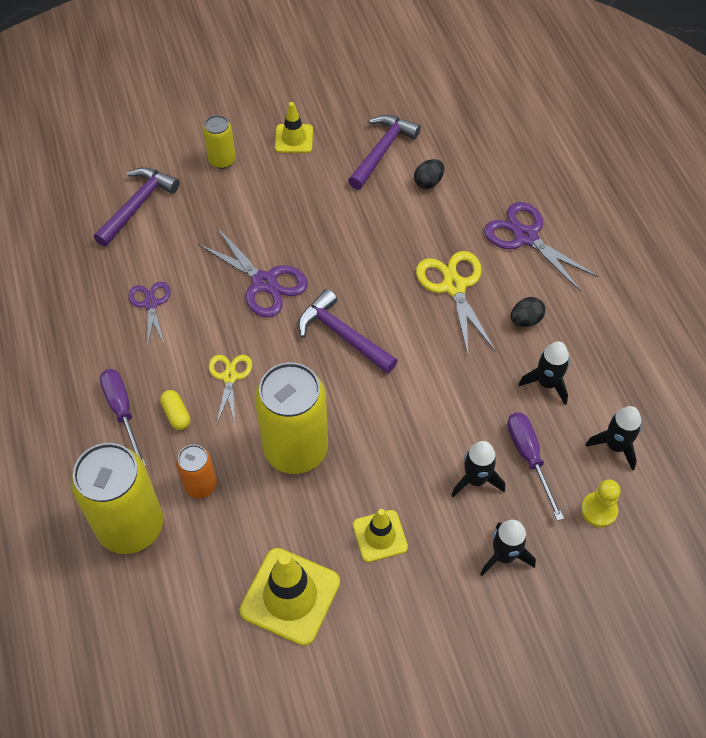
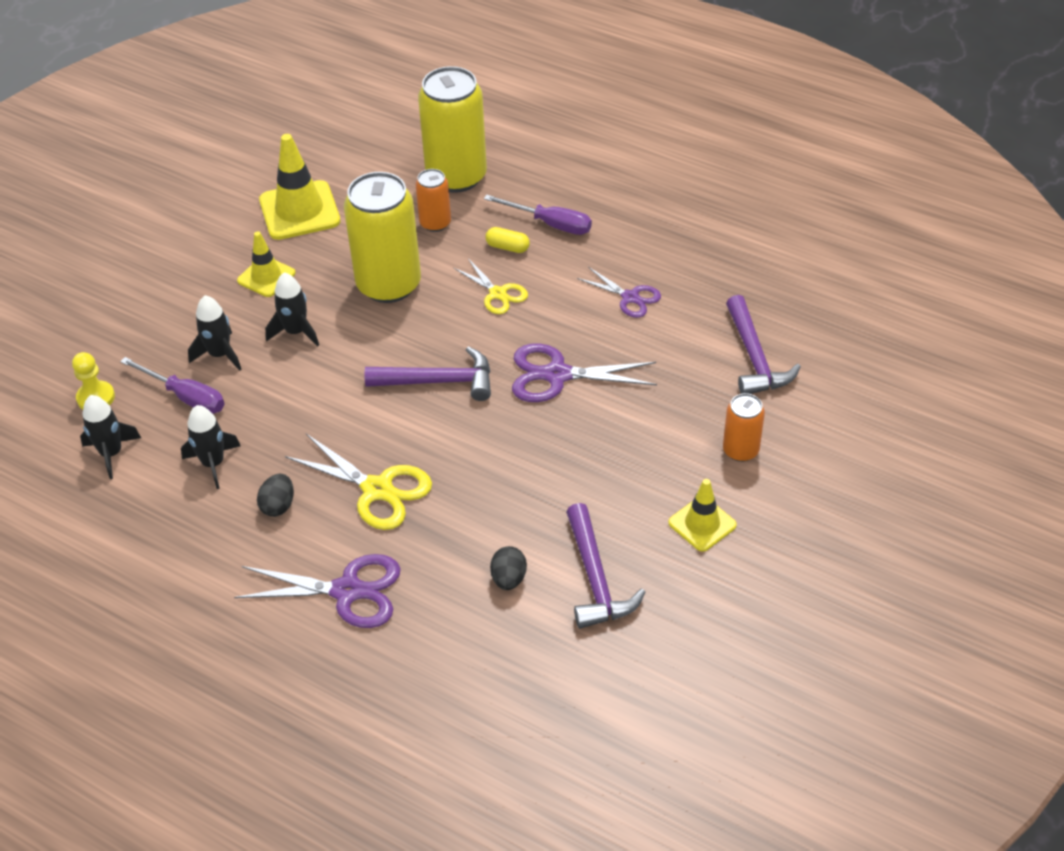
camera: 140 degrees right, 10 degrees down
(222, 160) = (740, 450): yellow can -> orange can
(504, 556) = (156, 323): black rocket -> black rocket (296, 332)

